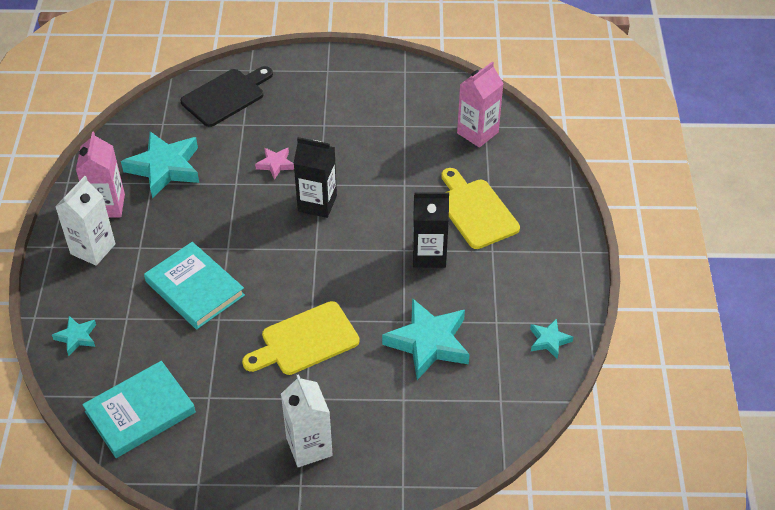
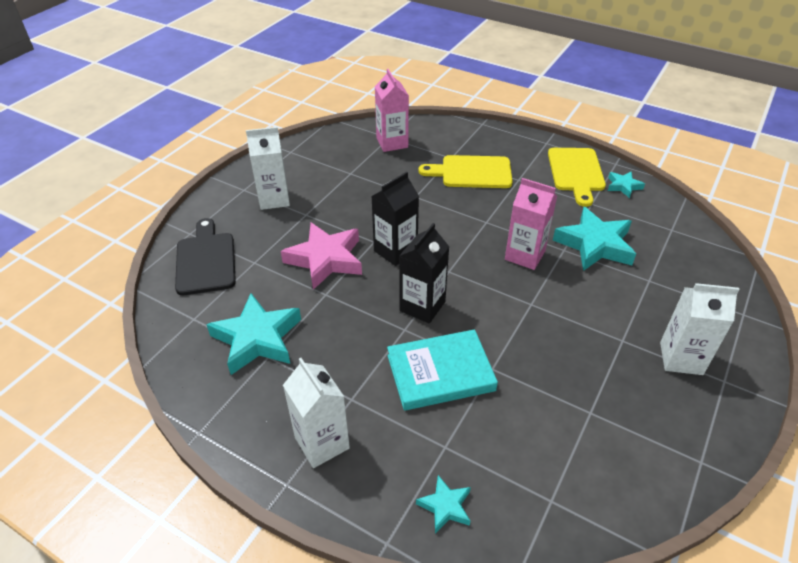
camera: 60 degrees left, 5 degrees down
(107, 206) = (268, 406): pink carton -> pink carton (525, 255)
(140, 412) = (585, 480): turquoise book -> none
(275, 164) = (325, 259): pink star -> pink star, size x2.00
(305, 340) = (553, 316): yellow cutting board -> yellow cutting board (576, 172)
(329, 95) = (274, 199): none -> white carton
(429, 255) = (501, 211): black carton -> black carton (422, 306)

